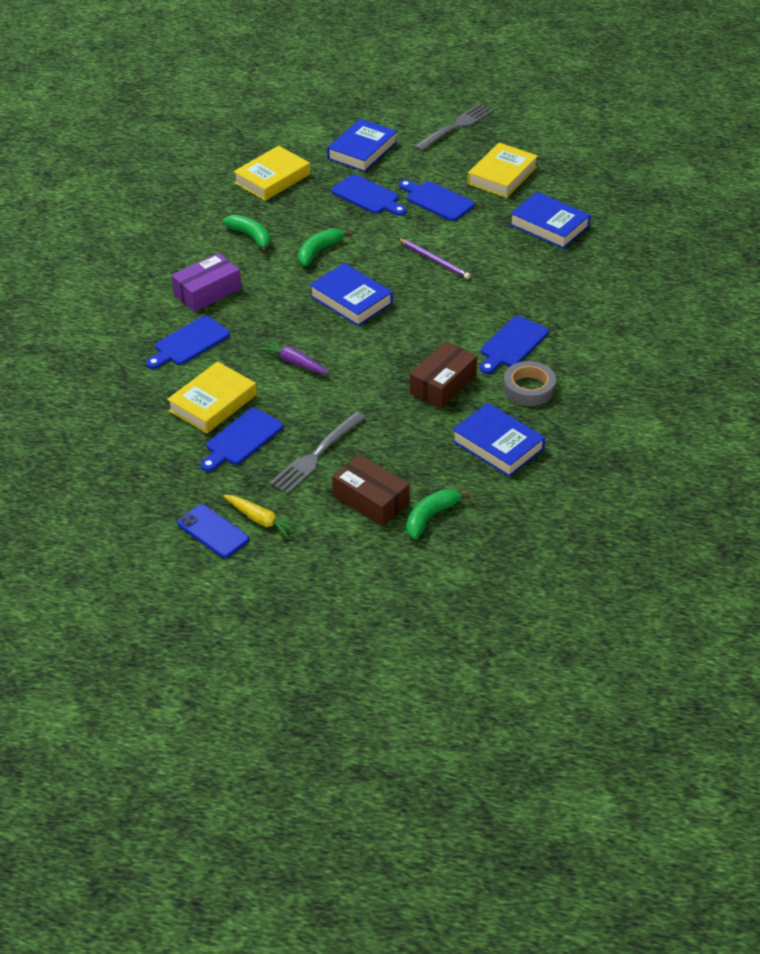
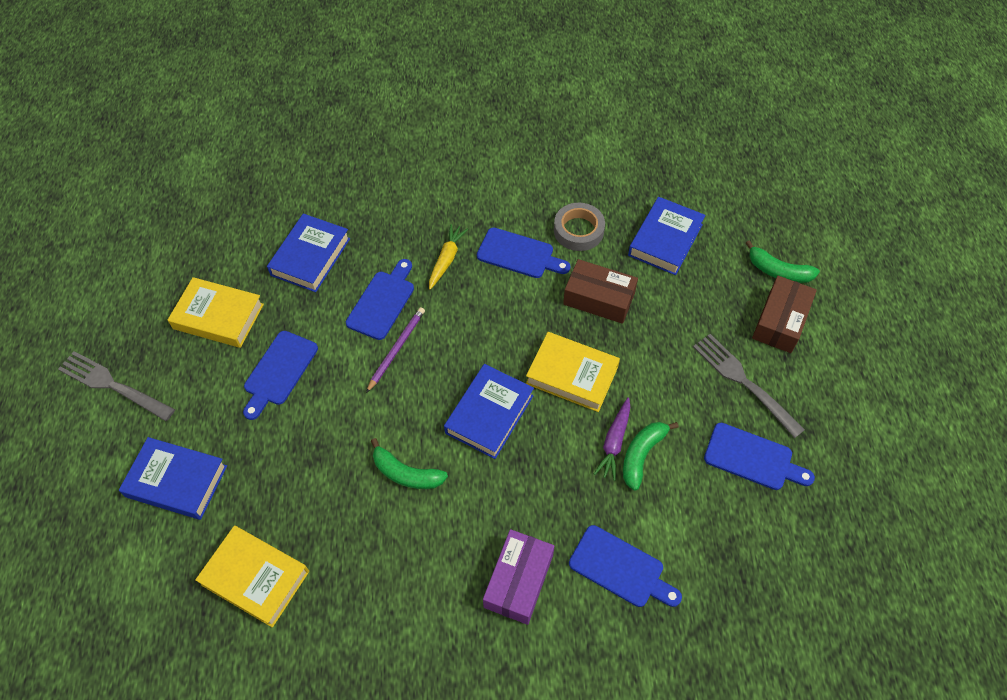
camera: 105 degrees left, 15 degrees up
(207, 292) = (518, 581): purple box -> purple box turned 75 degrees clockwise
(213, 403) = (710, 506): yellow book -> yellow book (572, 375)
(213, 531) = (888, 443): blue phone -> none
(251, 237) = (393, 563): green banana -> green banana (642, 455)
(261, 520) = (851, 405): yellow carrot -> yellow carrot (446, 259)
(316, 455) = (744, 382): grey fork -> grey fork turned 150 degrees counterclockwise
(368, 196) = (281, 448): blue cutting board -> blue cutting board (382, 302)

